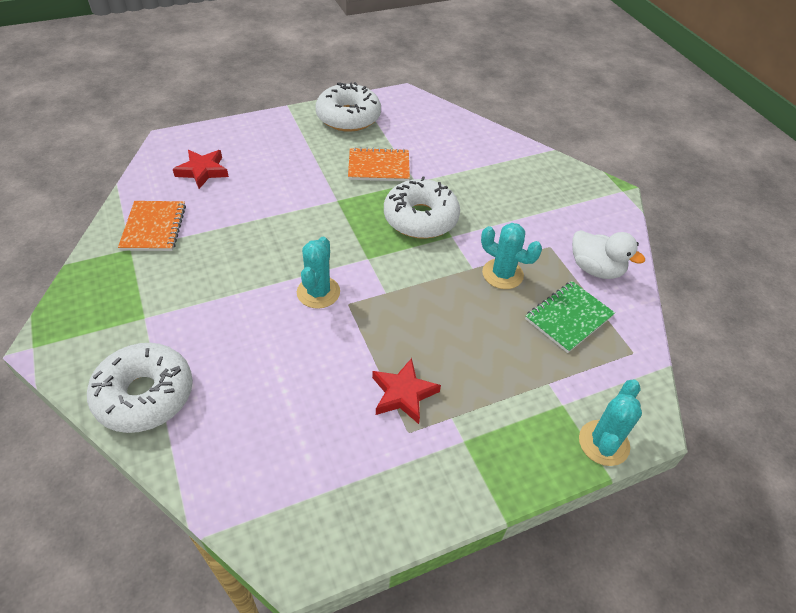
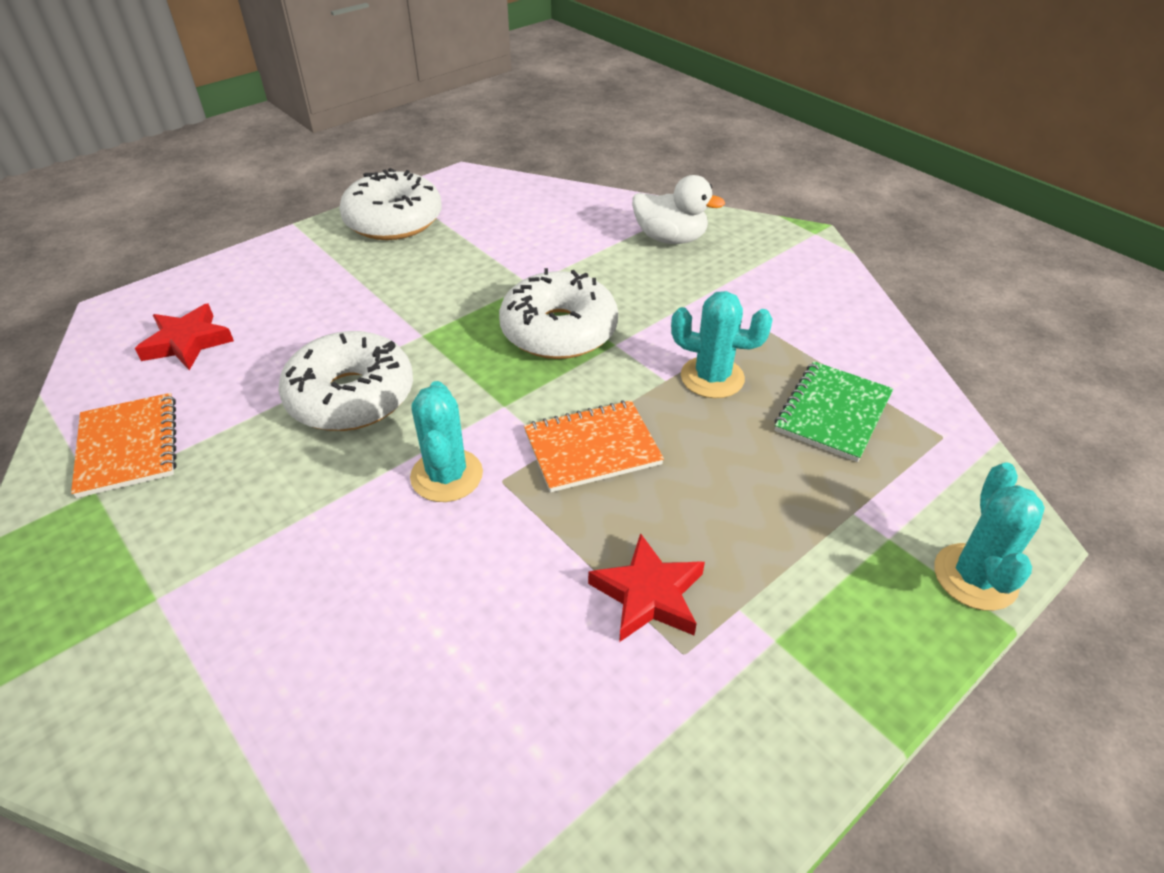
camera: 15 degrees left, 5 degrees down
(145, 395) = (198, 736): white donut -> white donut (351, 396)
(379, 166) = (466, 275): orange notebook -> orange notebook (592, 448)
(595, 269) = (834, 339): white duck -> white duck (670, 238)

